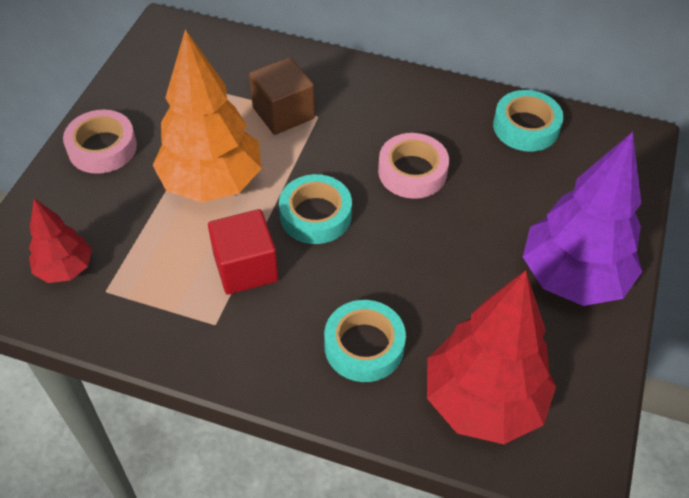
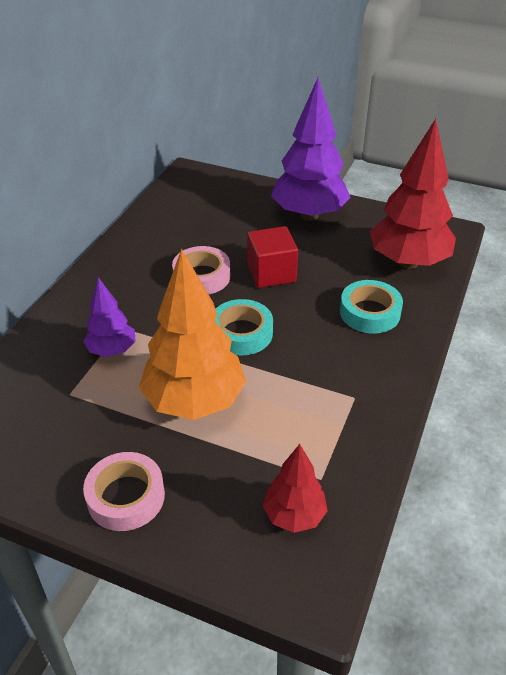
camera: 85 degrees left, 10 degrees down
(245, 267) = (296, 377): red cube -> red cube (271, 273)
(283, 113) = (112, 350): brown cube -> purple tree
(526, 127) = (166, 217): turquoise tape -> none

